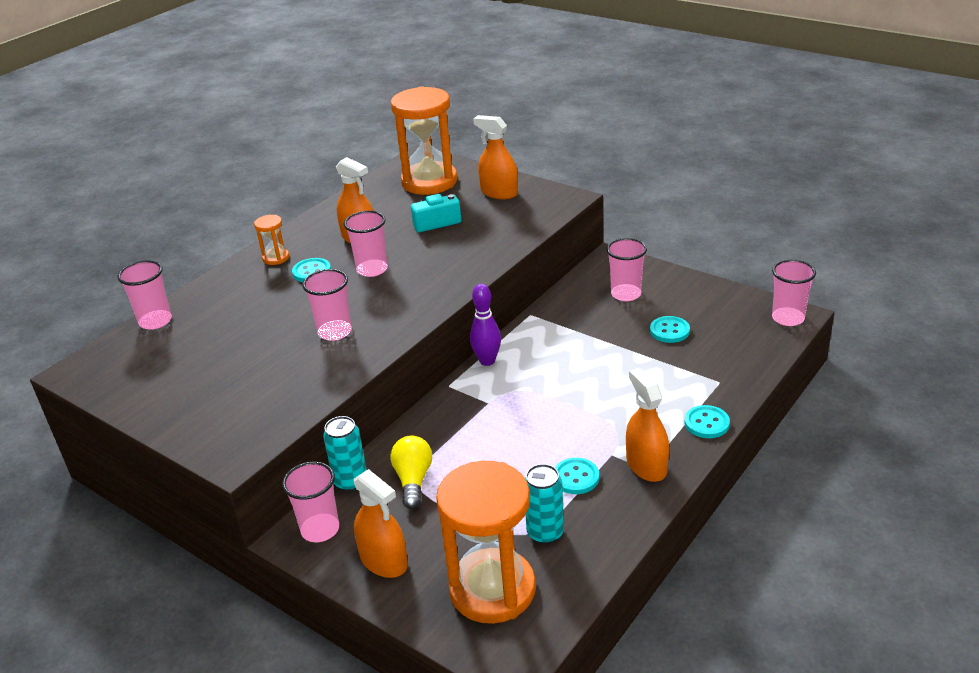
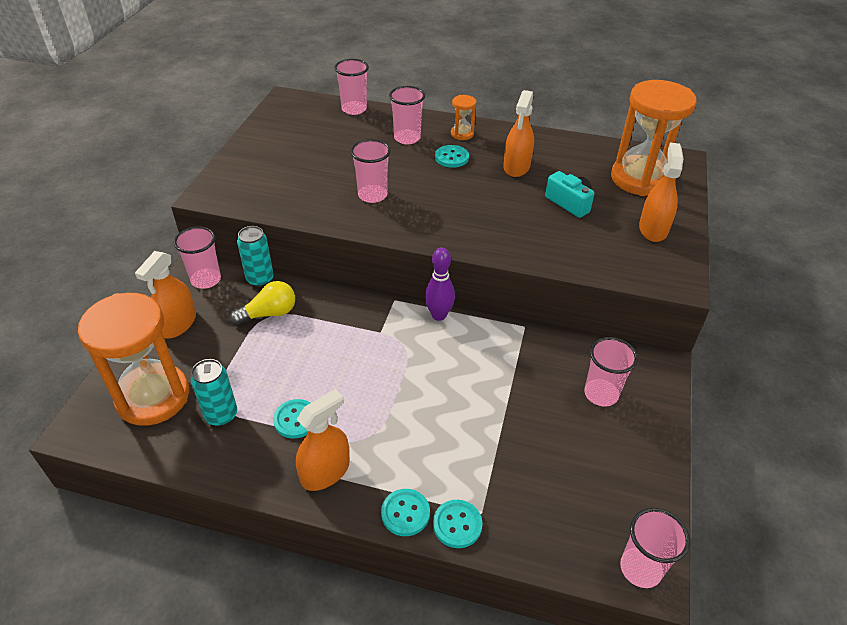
camera: 65 degrees right, 10 degrees up
(372, 269) = (471, 188): pink cup -> pink cup (407, 138)
(669, 331) = (553, 447): turquoise button -> turquoise button (457, 524)

